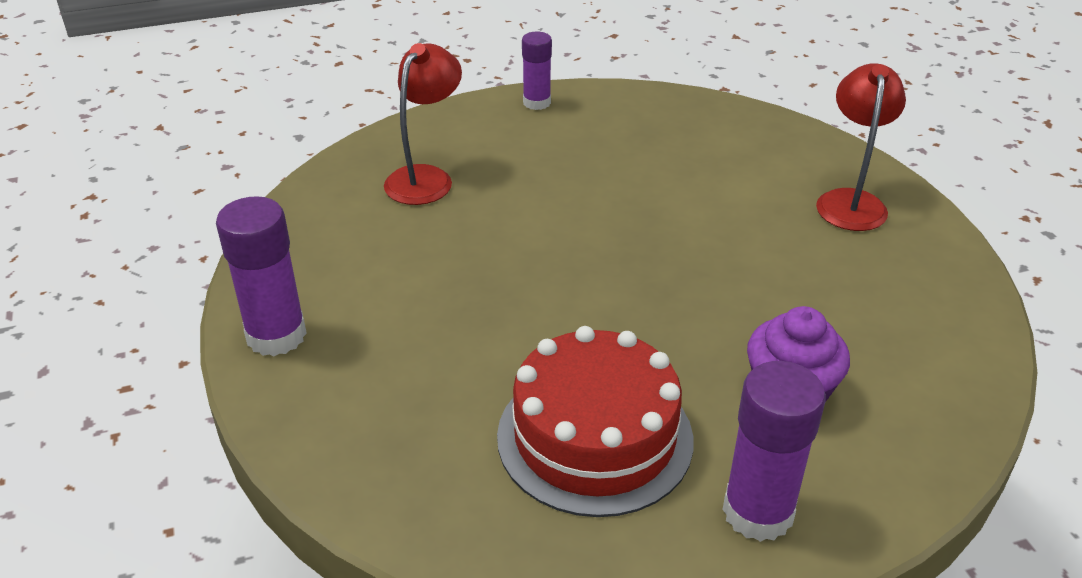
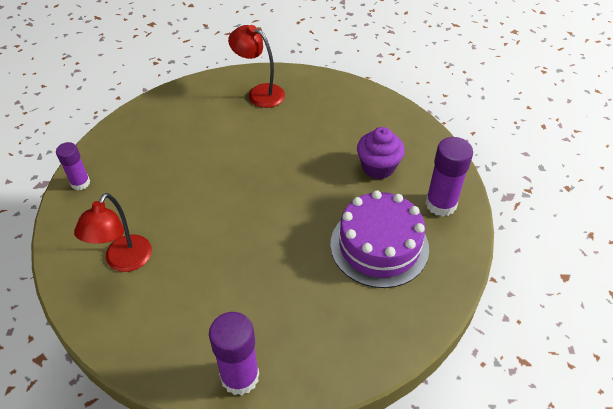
camera: 70 degrees left, 10 degrees up
(426, 177) = (124, 261): red lamp -> red lamp turned 120 degrees counterclockwise
(594, 437) = (379, 246): red cake -> purple cake

